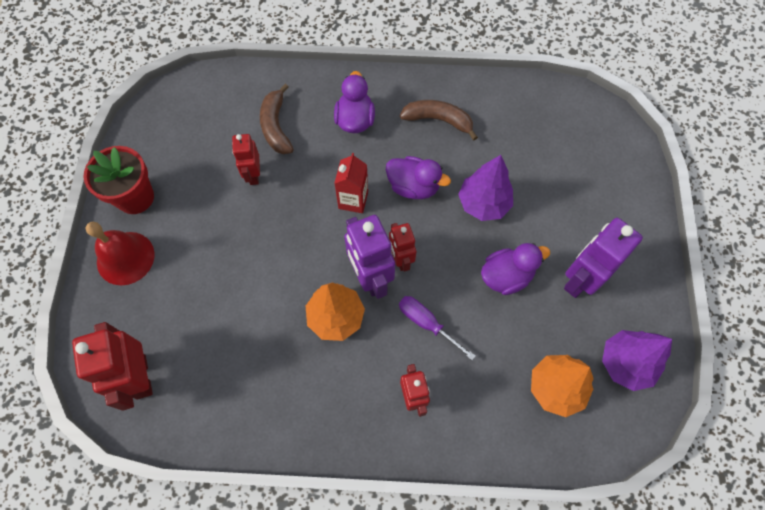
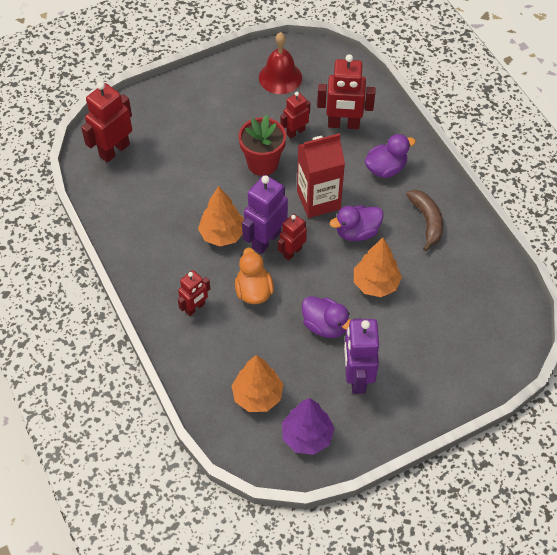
camera: 60 degrees right, 10 degrees down
(125, 258) = (186, 97): red bell -> red bell (280, 77)
(135, 197) = (231, 78): red flower pot -> red flower pot (262, 163)
(276, 126) = (343, 124): brown banana -> red robot
(353, 200) = (318, 200): red carton -> red carton, size x1.62
(413, 186) = (357, 232): purple duck -> purple duck turned 75 degrees clockwise
(426, 323) = (253, 291): purple screwdriver -> orange duck
(483, 203) = (375, 284): purple tree -> orange tree
(580, 279) = (357, 377): purple robot -> purple robot turned 105 degrees counterclockwise

